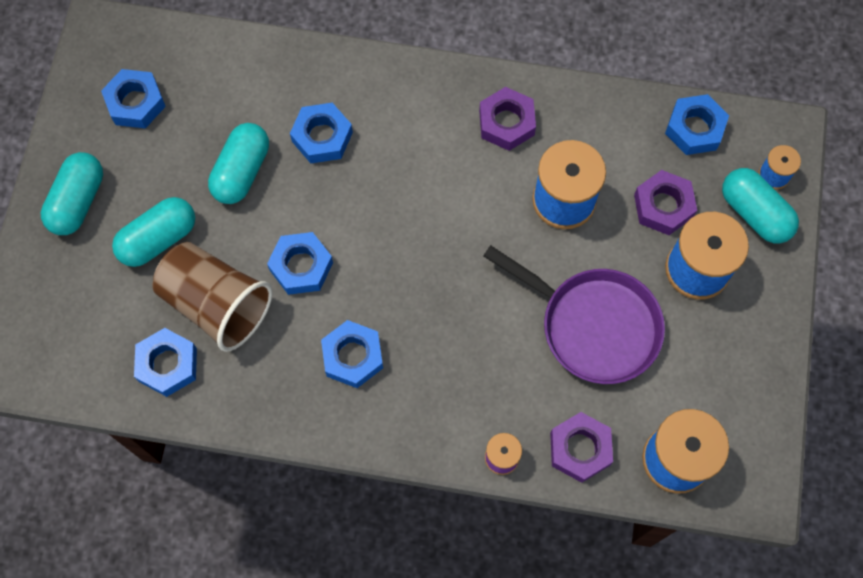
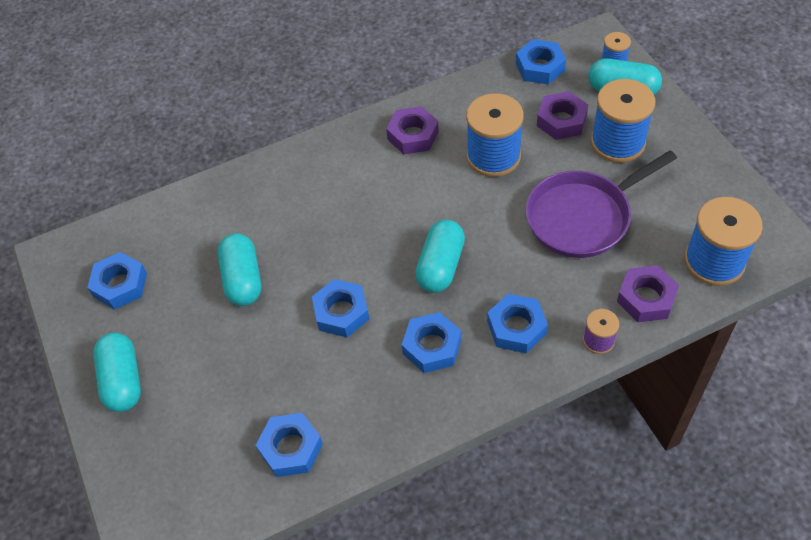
camera: 30 degrees left, 15 degrees down
(158, 239) = (212, 365): turquoise capsule -> turquoise capsule (441, 266)
(217, 304) = (296, 379): brown cup -> none
(322, 137) = (287, 221): blue nut -> blue nut (516, 327)
(593, 325) = (583, 217): purple pan -> purple pan turned 150 degrees clockwise

